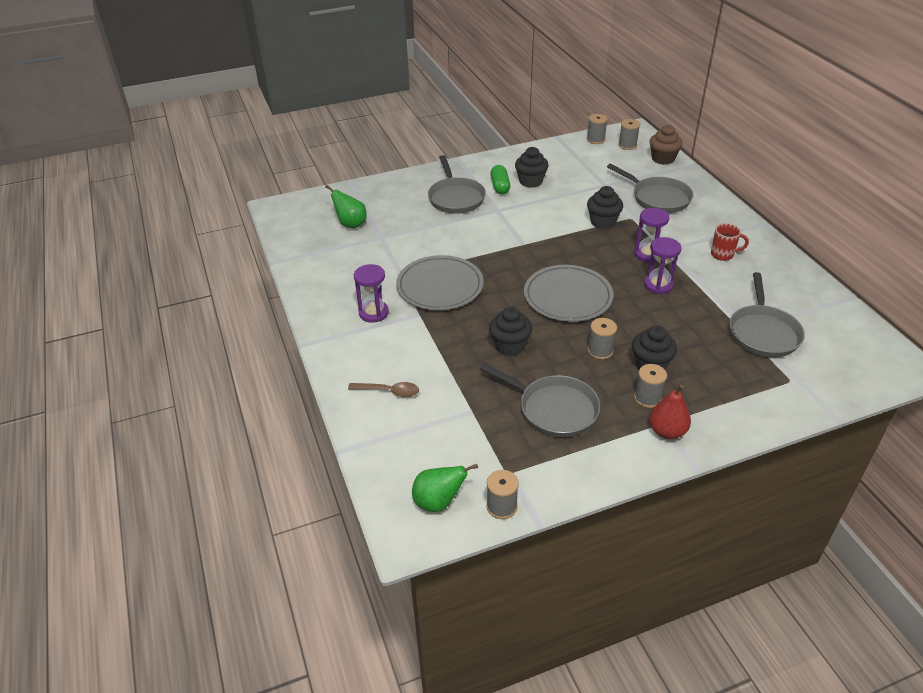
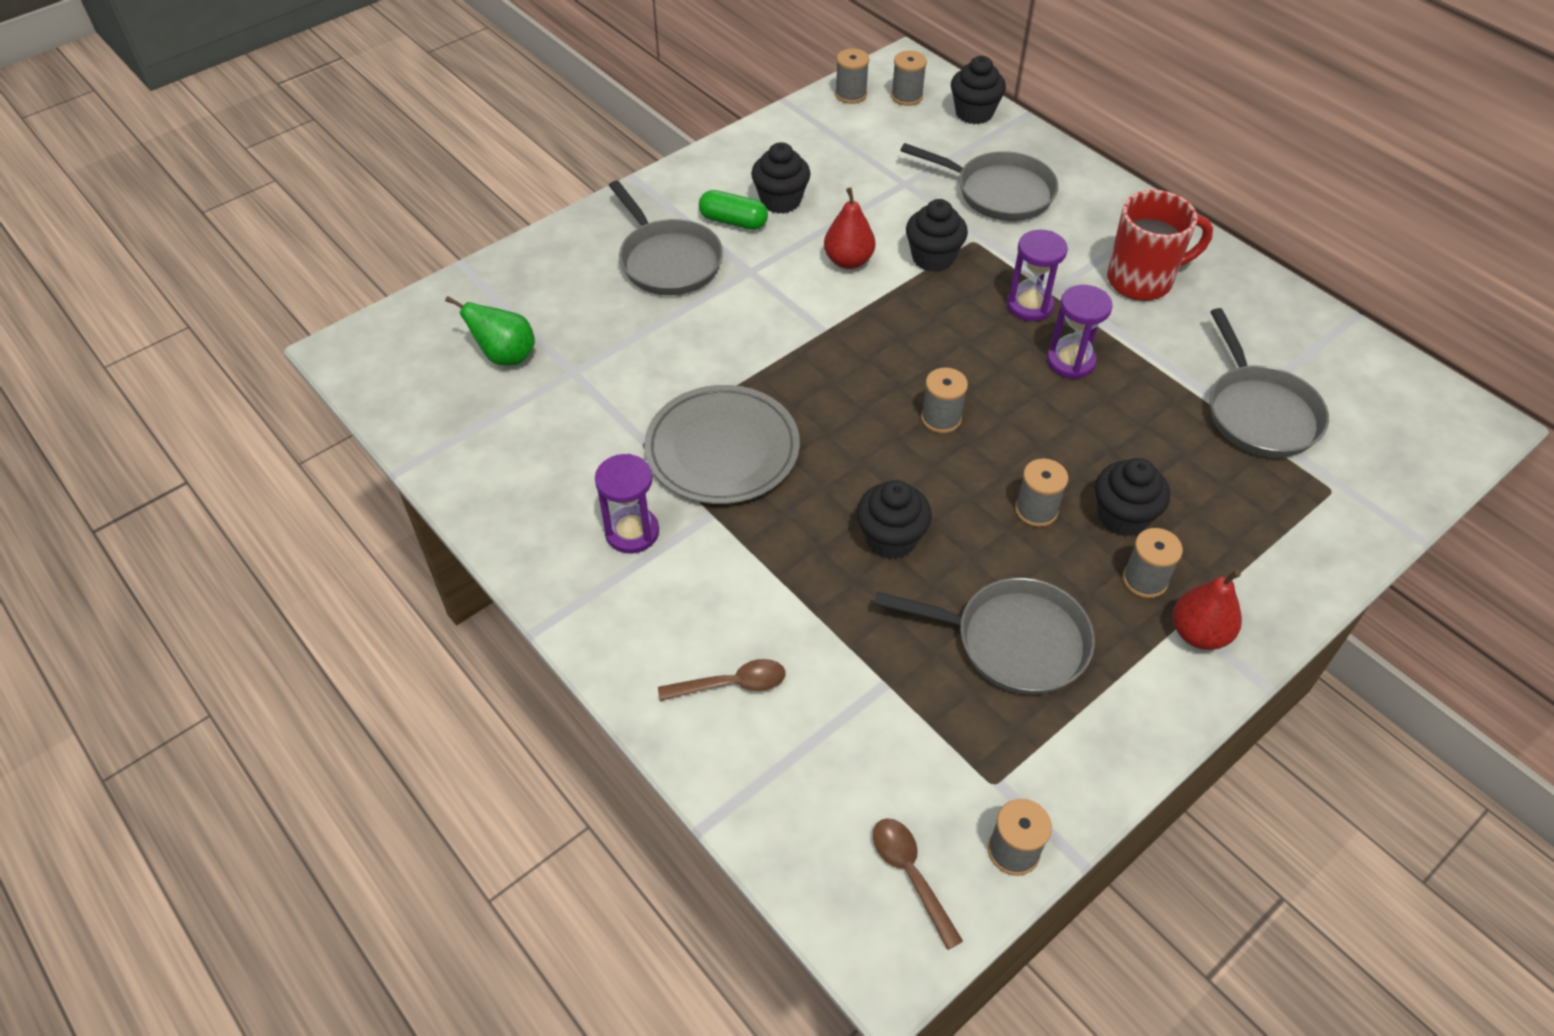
camera: 20 degrees left, 10 degrees up
(438, 502) = (910, 875): green pear -> brown spoon
(500, 186) = (733, 221): green capsule -> green capsule turned 45 degrees counterclockwise
(554, 215) = (848, 261): none -> red pear
(567, 297) = (941, 418): grey plate -> grey spool
(663, 159) = (974, 113): brown cupcake -> black cupcake
(723, 254) = (1142, 280): red mug -> red mug, size x1.76

